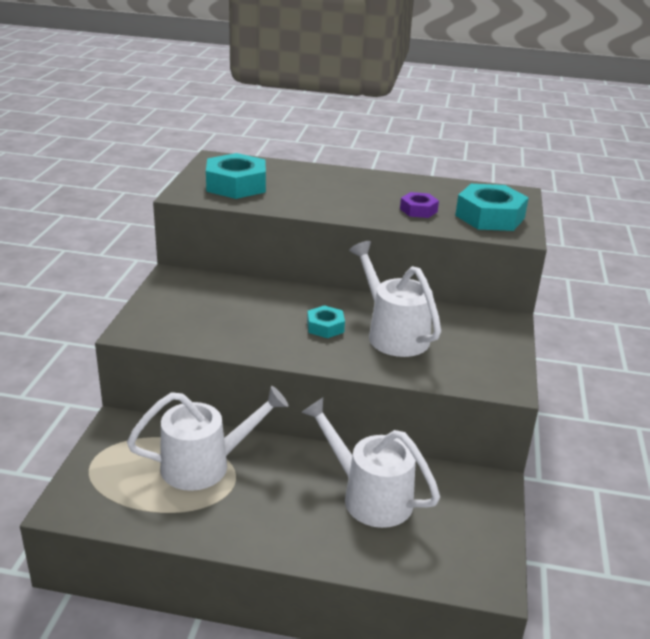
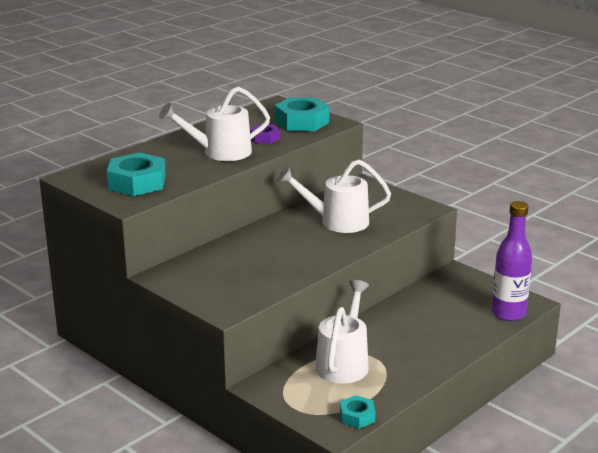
camera: 55 degrees left, 5 degrees down
(325, 327) = (303, 240): turquoise nut -> turquoise nut (357, 416)
(368, 495) = (429, 314): white watering can -> white watering can (219, 153)
(441, 569) = (508, 313): none -> purple bottle

